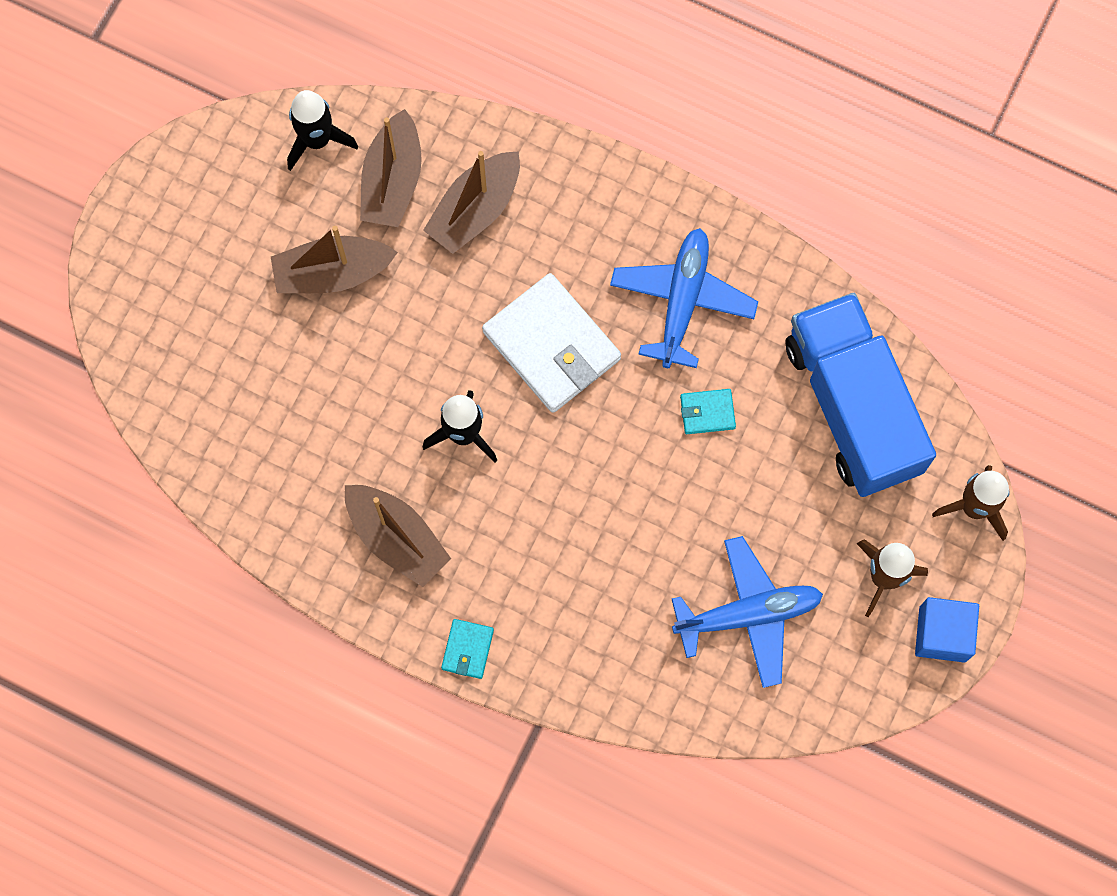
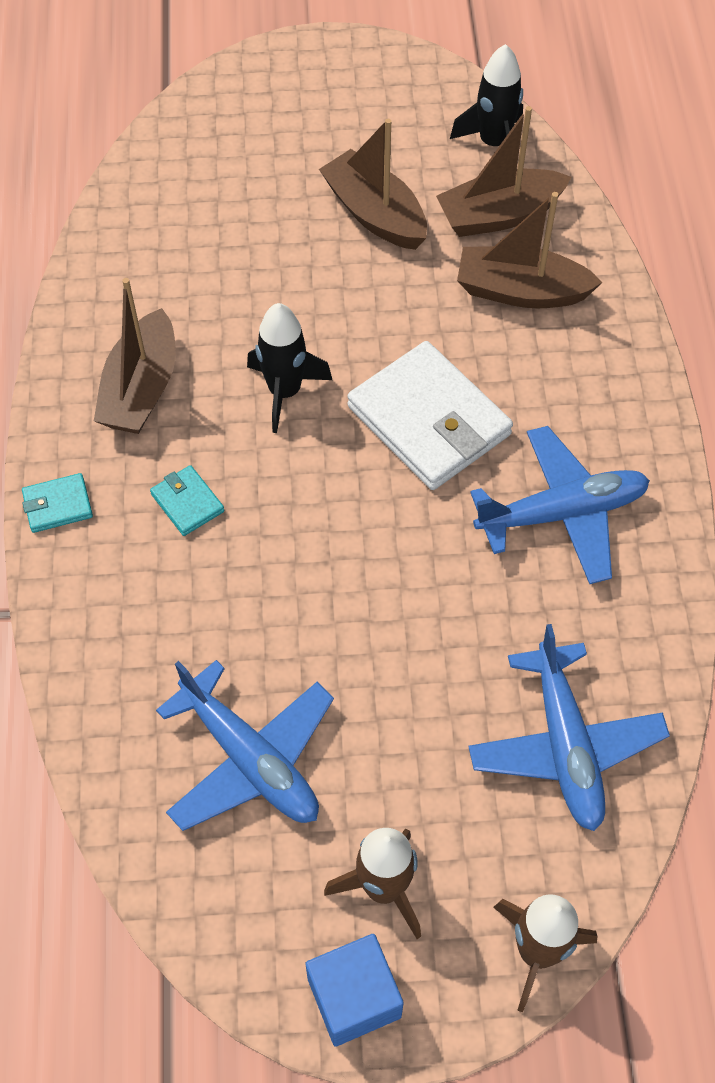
camera: 60 degrees right, 15 degrees down
(551, 345) = (429, 421): white wallet -> white wallet turned 60 degrees counterclockwise
(707, 412) = (456, 599): turquoise wallet -> turquoise wallet (187, 503)
(852, 406) = (565, 745): blue truck -> blue plane

